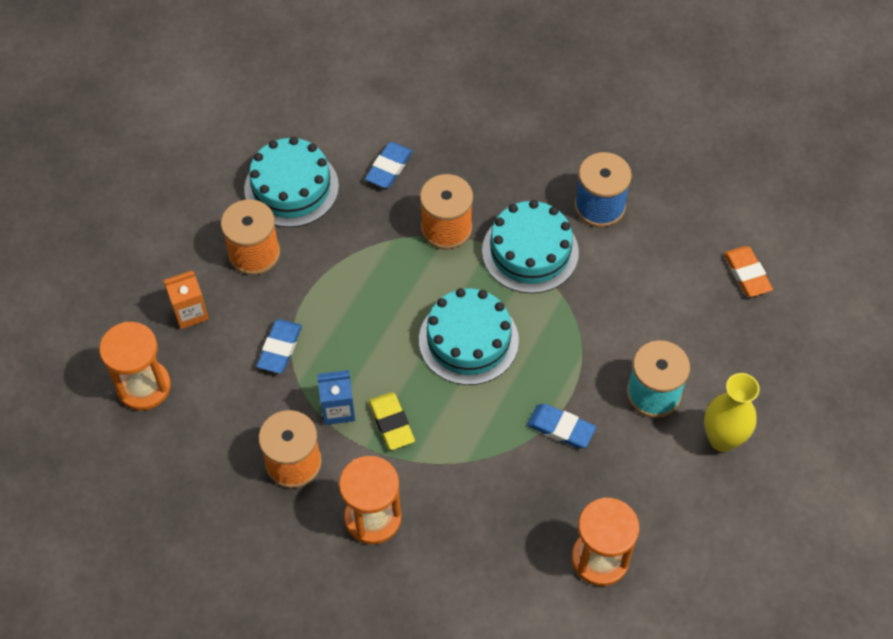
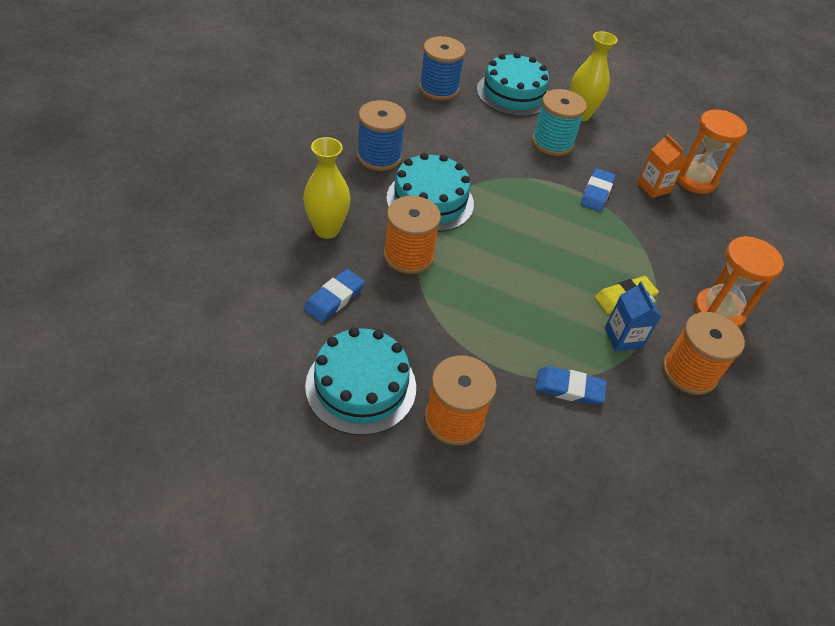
camera: 100 degrees left, 10 degrees down
(144, 386) = (649, 523): orange hourglass -> none
(190, 312) = (543, 481): orange carton -> orange carton (653, 187)
(389, 168) = (334, 298): blue eraser -> blue eraser turned 75 degrees counterclockwise
(468, 340) = (528, 244): turquoise cake -> turquoise cake (513, 94)
(479, 160) = (327, 229): none -> yellow vase
(747, 274) = (439, 89): orange eraser -> blue spool

